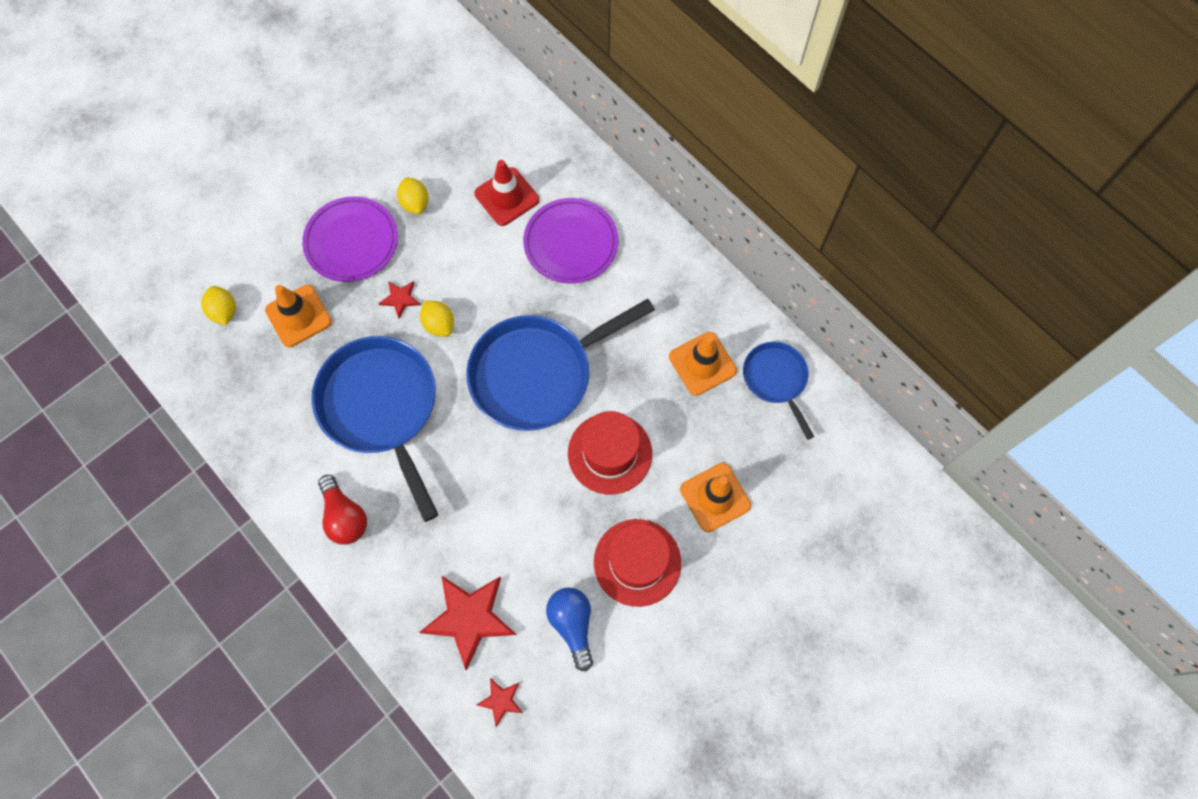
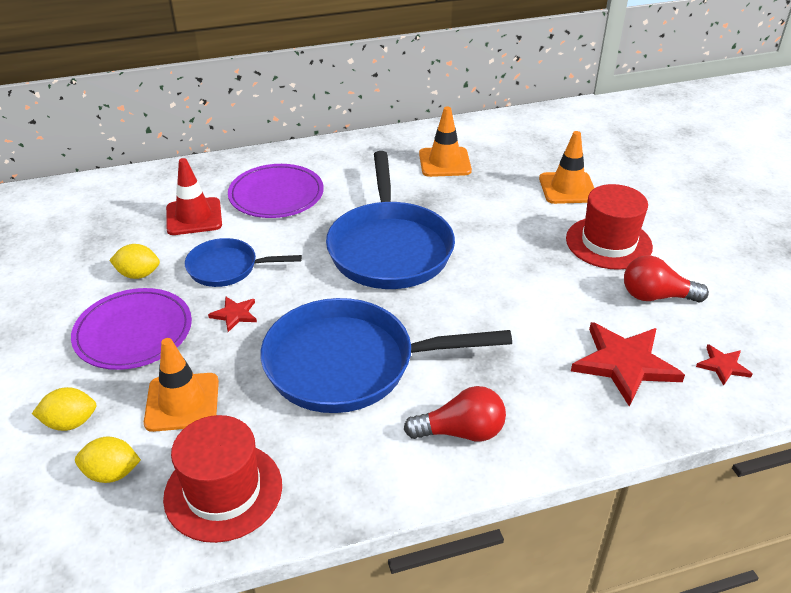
camera: 65 degrees left, 30 degrees down
(439, 324) = (287, 295): yellow lemon -> yellow lemon (70, 422)
(572, 624) = (655, 296): blue light bulb -> red light bulb
(609, 453) = (496, 229): red hat -> red hat (223, 491)
(776, 380) = (482, 135): blue pan -> blue pan (227, 268)

